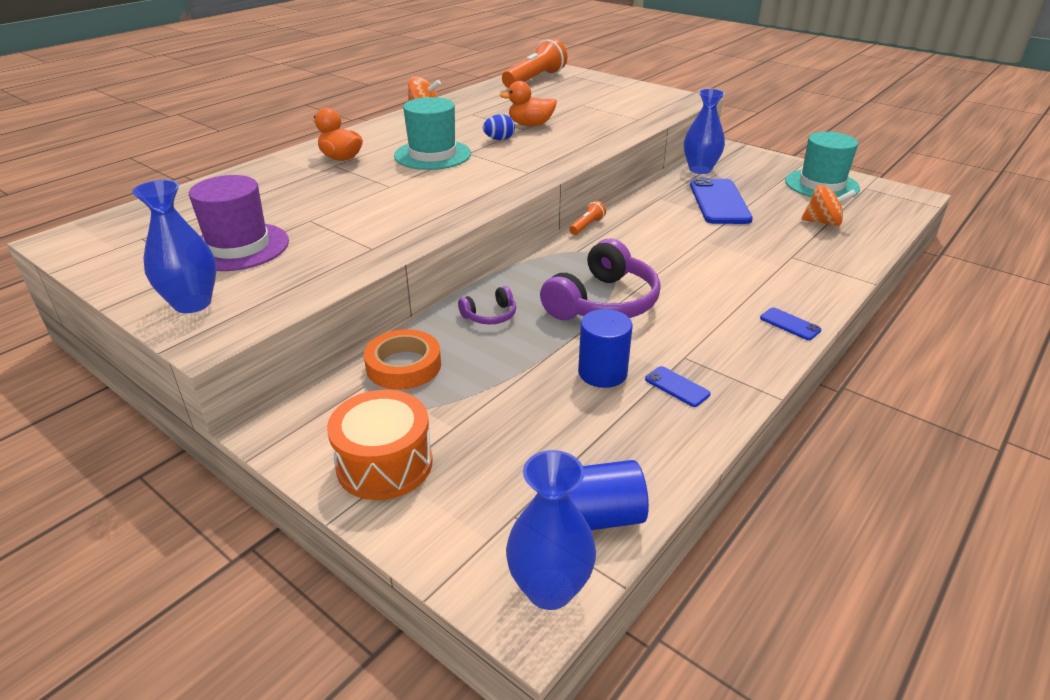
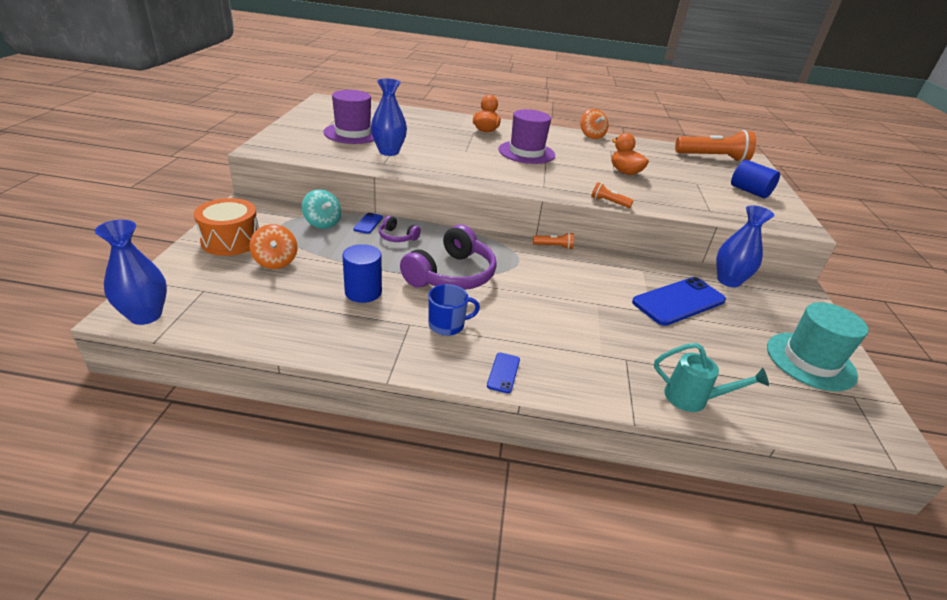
camera: 55 degrees right, 0 degrees up
(192, 303) = (289, 138): blue vase -> blue vase (389, 152)
(403, 365) = (322, 223): orange tape -> turquoise spinning top
(432, 155) = (526, 152): turquoise hat -> purple hat
(499, 139) = (582, 167): blue egg -> none
(590, 153) = (608, 202): none -> orange flashlight
(599, 517) = (212, 320): blue cylinder -> blue cylinder (749, 191)
(603, 302) = (451, 275): purple headphones -> purple headphones turned 60 degrees counterclockwise
(677, 387) = (368, 327): blue phone -> blue phone (368, 223)
(698, 333) = (447, 325): none -> blue mug
(823, 222) = (722, 372): orange spinning top -> orange spinning top (276, 262)
(853, 247) = (693, 399): none -> turquoise watering can

